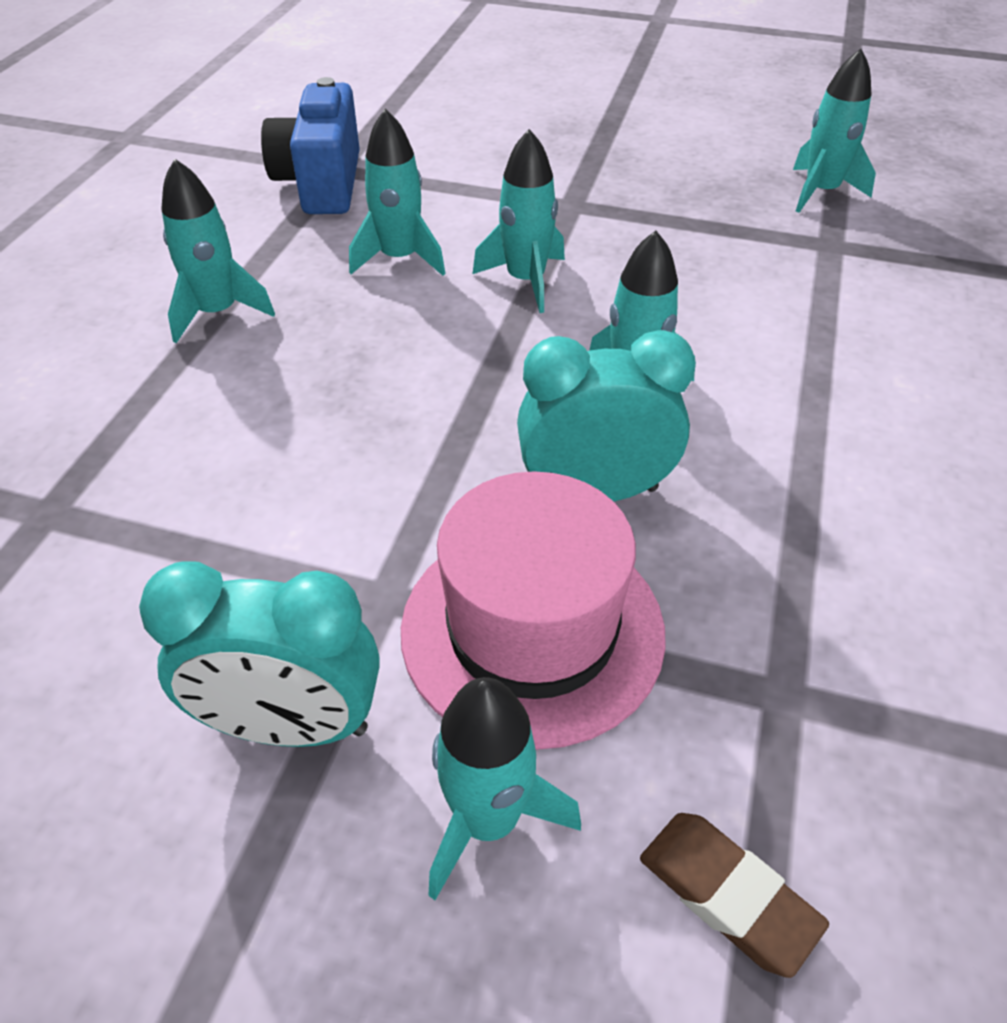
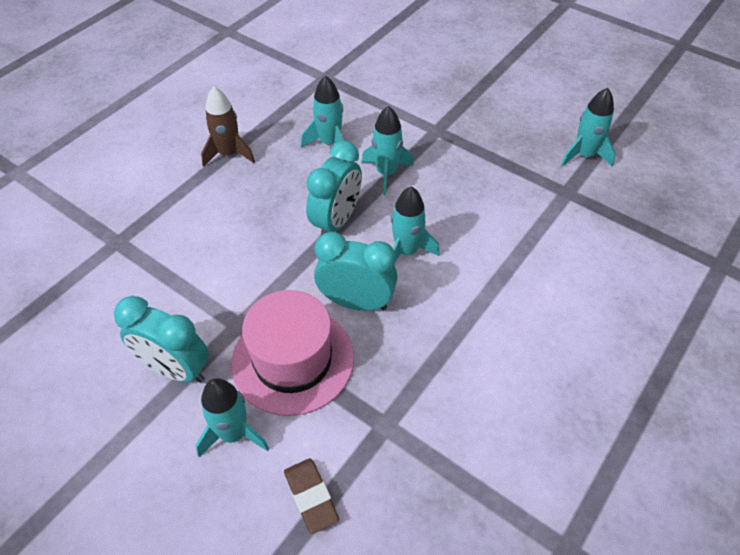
camera: 20 degrees right, 5 degrees up
(218, 313) = (229, 154): turquoise rocket -> brown rocket
(321, 183) = (312, 85): blue camera -> none
(480, 372) = (336, 221): none -> turquoise clock

